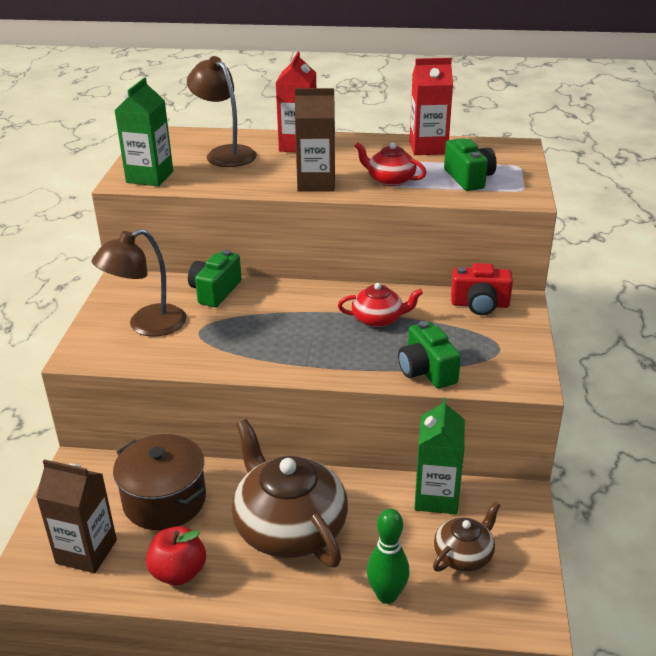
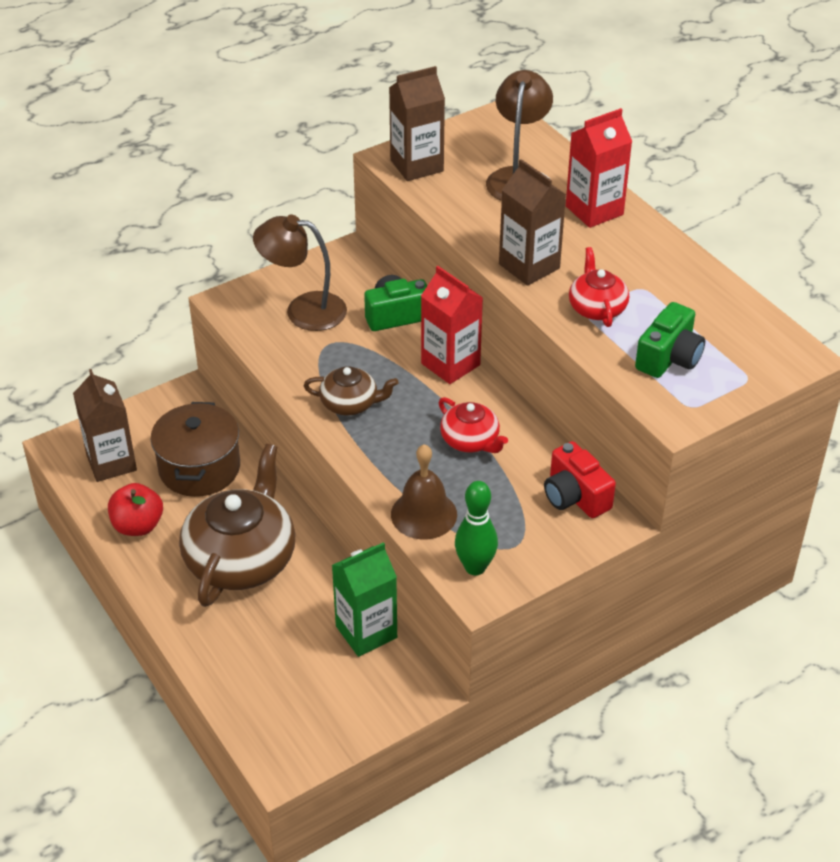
camera: 50 degrees right, 10 degrees up
(150, 177) = (416, 165): green carton -> brown carton
(387, 595) = (225, 660): green bowling pin -> green bowling pin (475, 567)
(426, 371) = (424, 514): green camera -> brown bell
(428, 148) = (706, 296): red carton -> red carton (450, 364)
(464, 555) = (314, 686): brown teapot -> brown teapot (350, 403)

